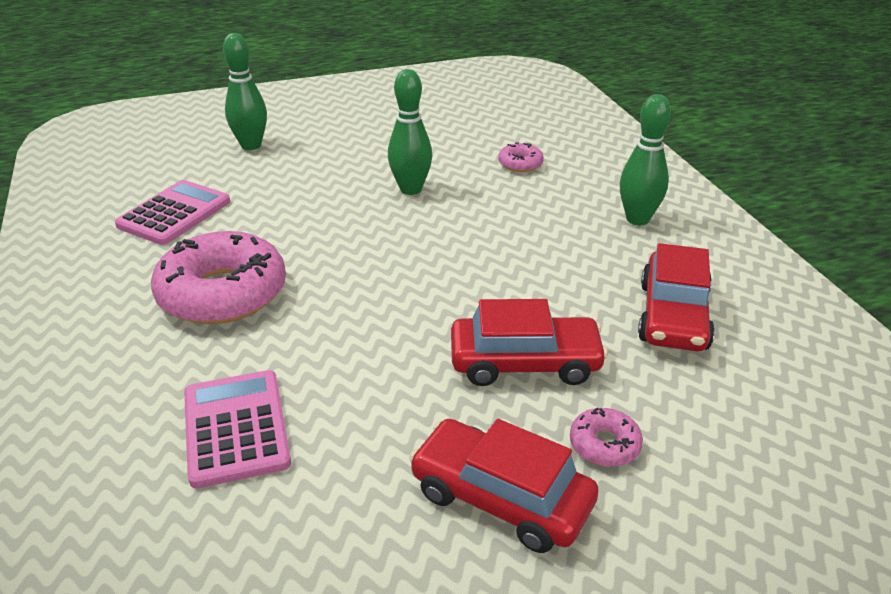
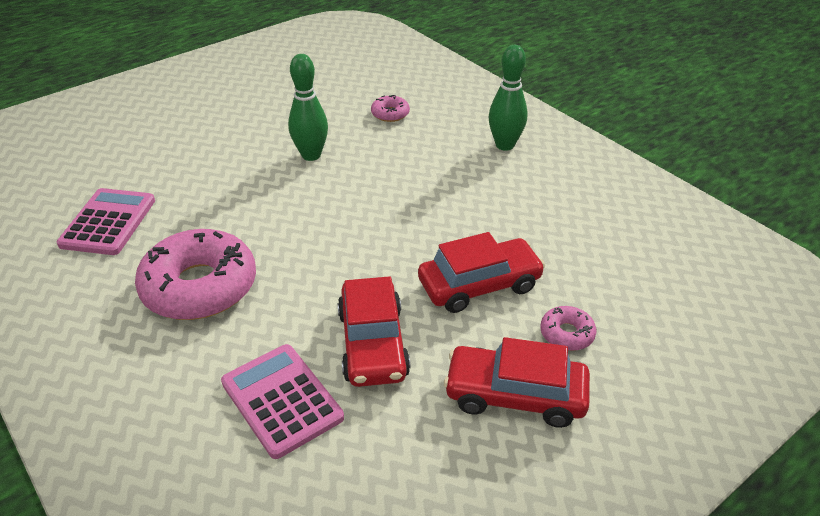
camera: 20 degrees left, 5 degrees up
(251, 145) = (142, 141): green bowling pin -> none
(673, 316) = (567, 220): red car -> red car (373, 343)

